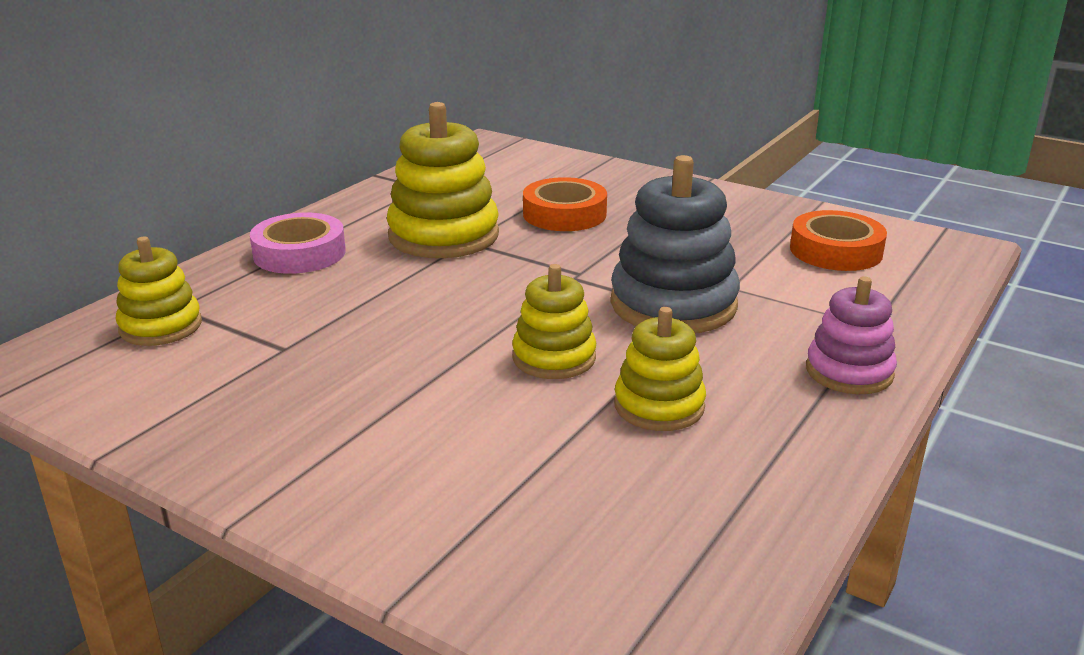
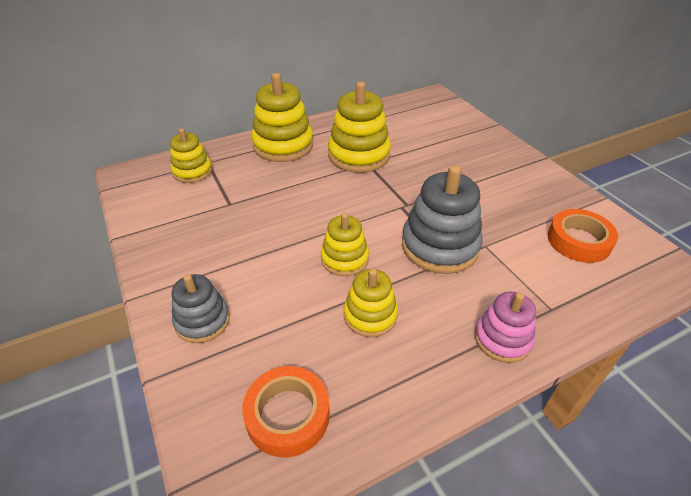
camera: 30 degrees right, 15 degrees up
(299, 253) = (283, 145): pink tape -> yellow stacking toy
(404, 502) = (202, 321): none -> grey stacking toy
(564, 214) = (434, 159): orange tape -> orange tape (287, 415)

